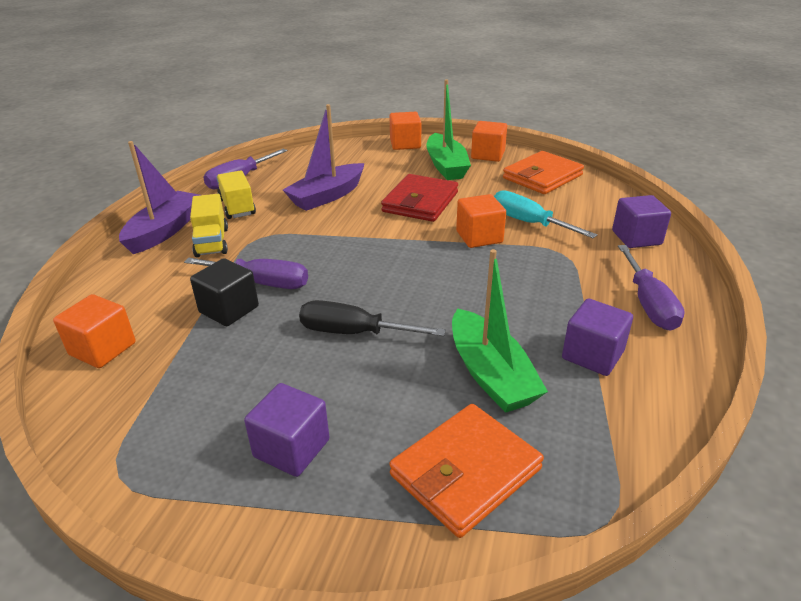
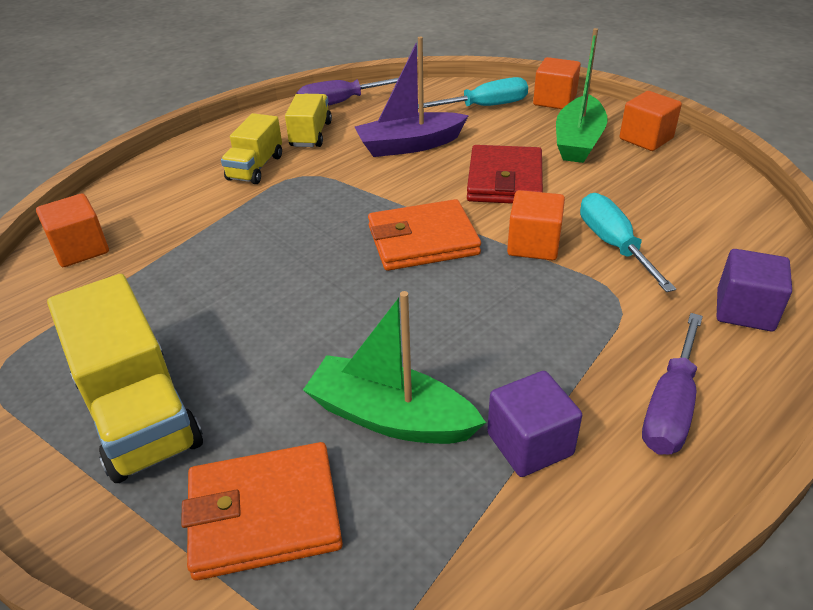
camera: 30 degrees right, 5 degrees up
(164, 231) = (225, 143): purple boat -> none
(229, 309) = (209, 246): black cube -> none
(262, 283) = (261, 227): purple screwdriver -> none
(291, 448) = (138, 412): purple cube -> yellow truck
(354, 333) = (297, 313): black screwdriver -> none
(359, 158) = (485, 106): none -> turquoise screwdriver
(420, 202) = (505, 180): red wallet -> red wallet turned 45 degrees counterclockwise
(490, 374) = (390, 417): green boat -> green boat turned 105 degrees clockwise
(542, 177) = (692, 187): orange wallet -> orange wallet (422, 240)

